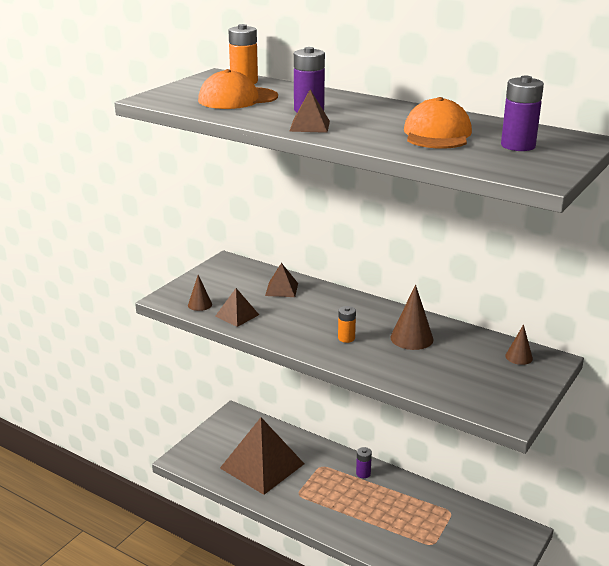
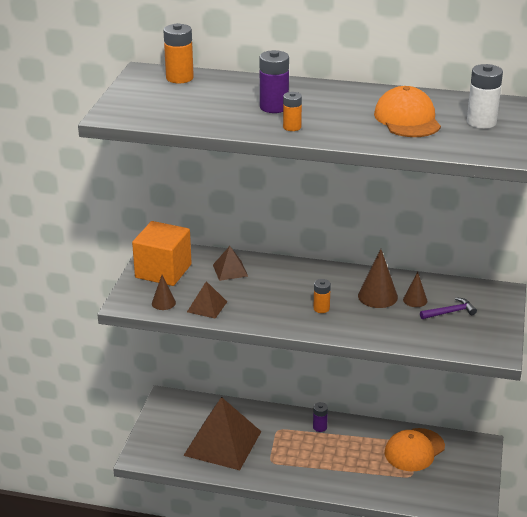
camera: 20 degrees left, 5 degrees up
(220, 279) = (163, 271): none -> orange cube
(237, 99) = (195, 102): orange cap -> orange cap (414, 450)
(309, 126) = (292, 127): brown pyramid -> orange battery
(480, 367) = (450, 312): none -> purple hammer
(518, 146) = (481, 122): purple battery -> white battery
(519, 357) = (475, 295): brown cone -> brown cone (415, 300)

